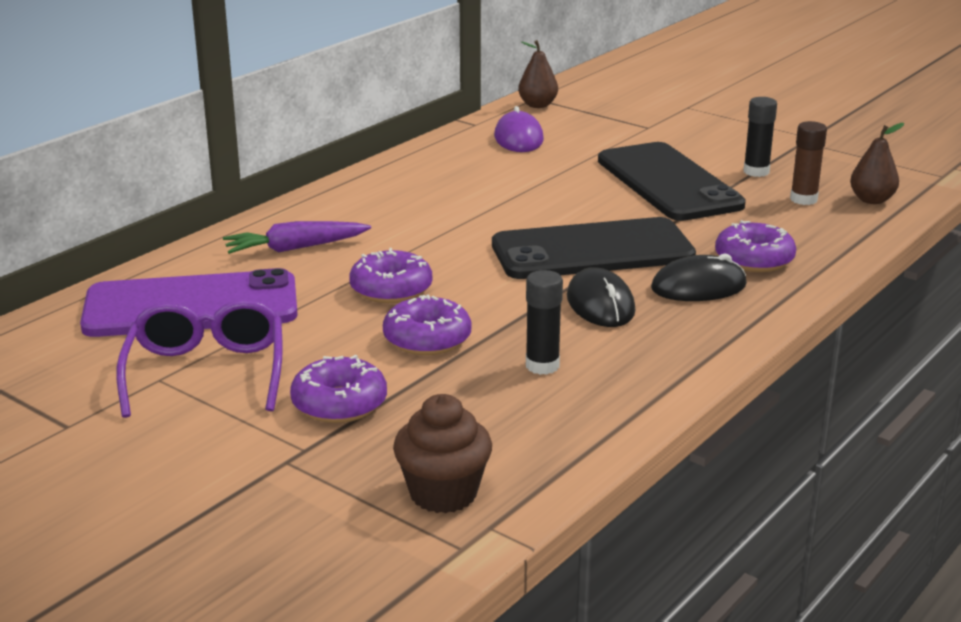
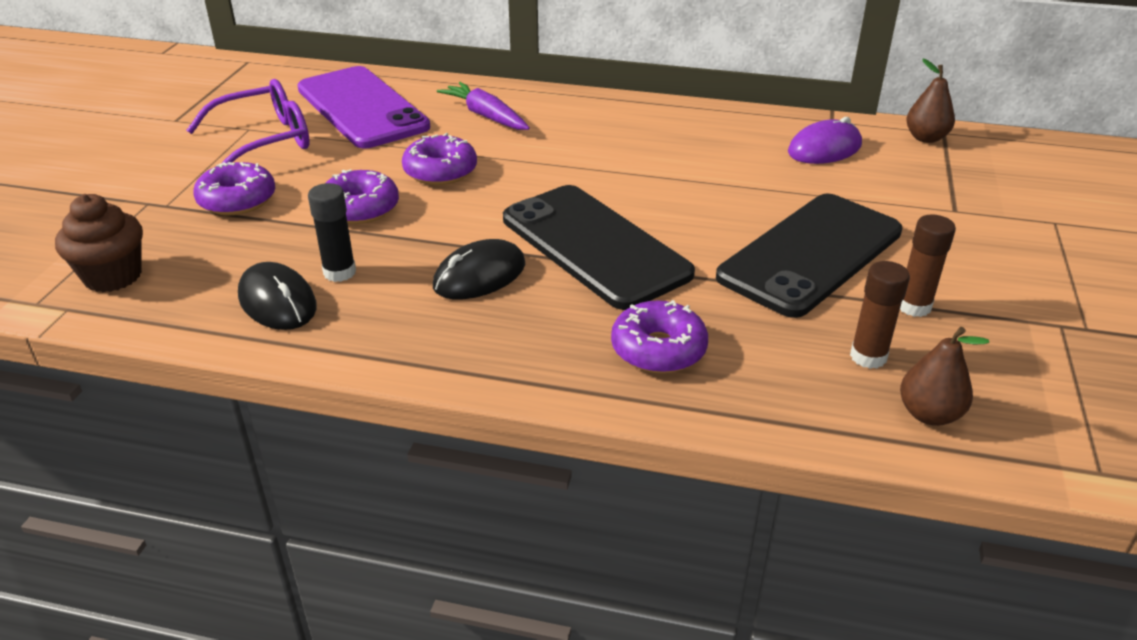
camera: 65 degrees right, 10 degrees up
(698, 287) = (560, 325): black mouse -> black mouse (277, 302)
(756, 172) = (913, 306): black glue stick -> brown glue stick

